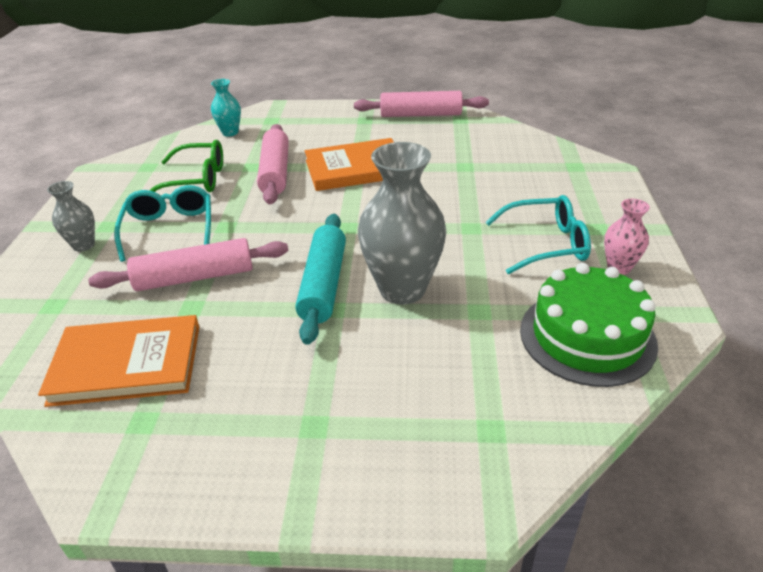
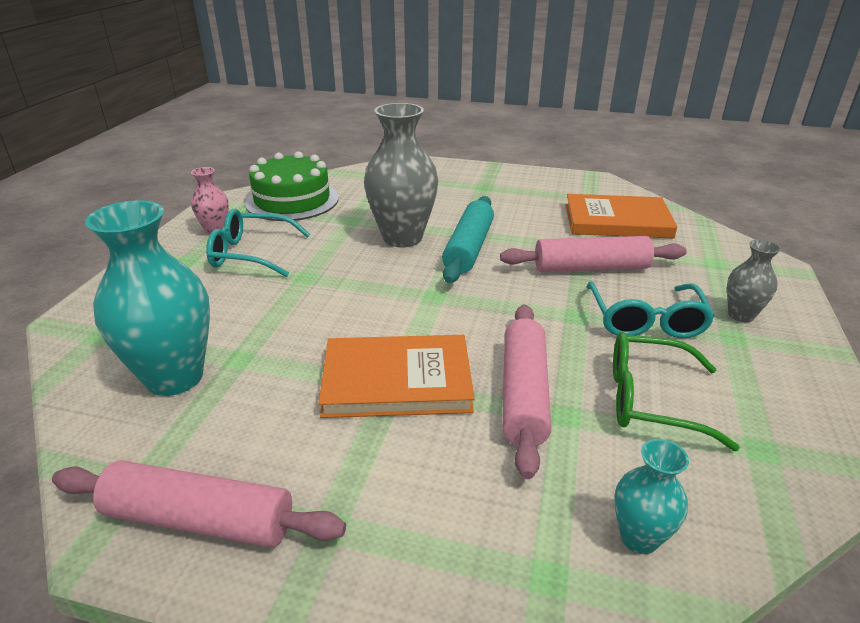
camera: 170 degrees left, 5 degrees down
(493, 153) = (174, 377): none -> turquoise vase

